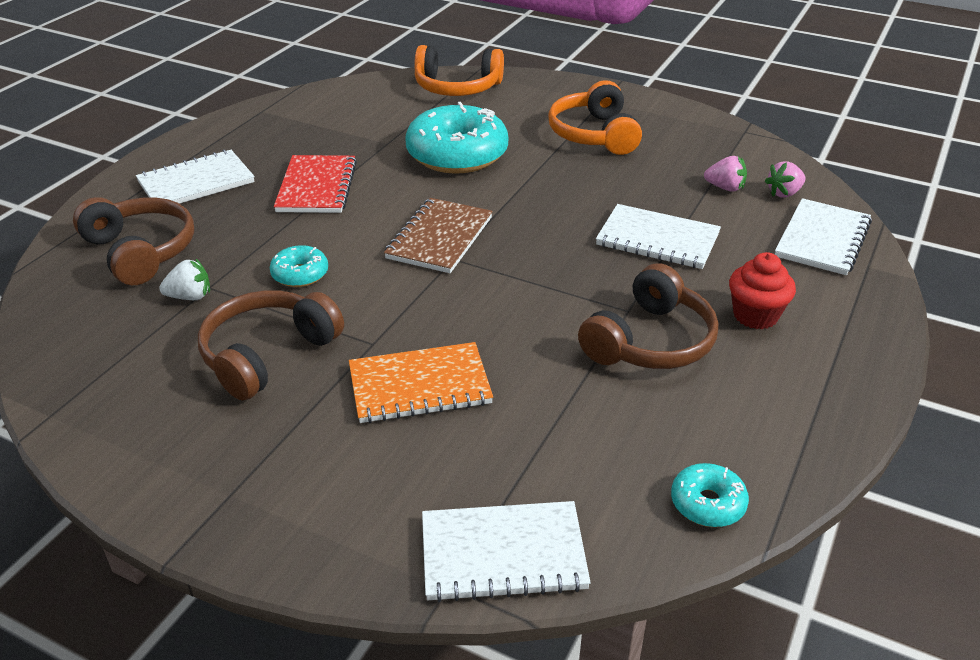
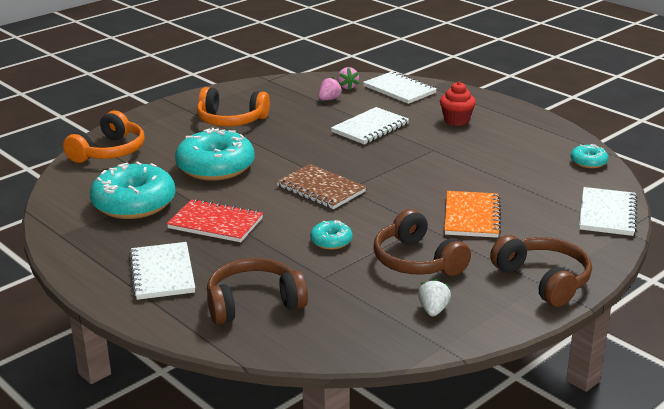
camera: 70 degrees left, 10 degrees down
(190, 297) = (331, 285): white strawberry -> white strawberry (433, 310)
(342, 130) = (134, 204): none -> turquoise donut
(649, 341) = (464, 149): brown headphones -> brown headphones (543, 280)

